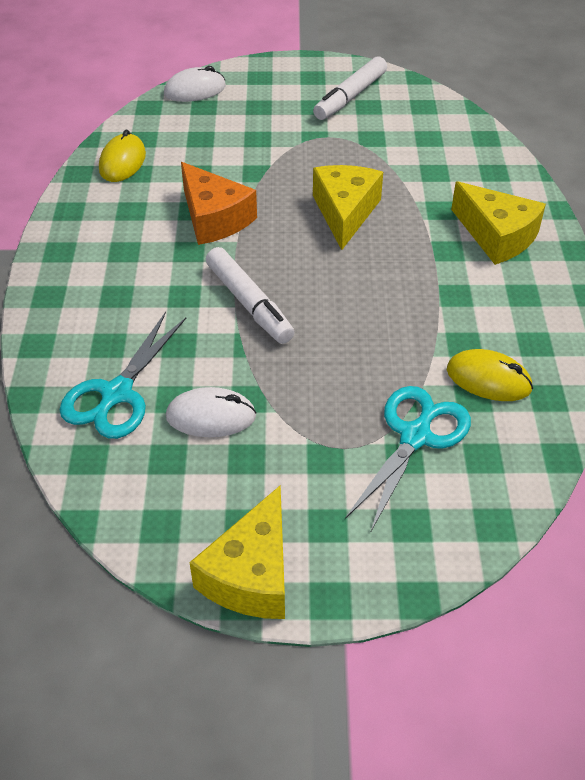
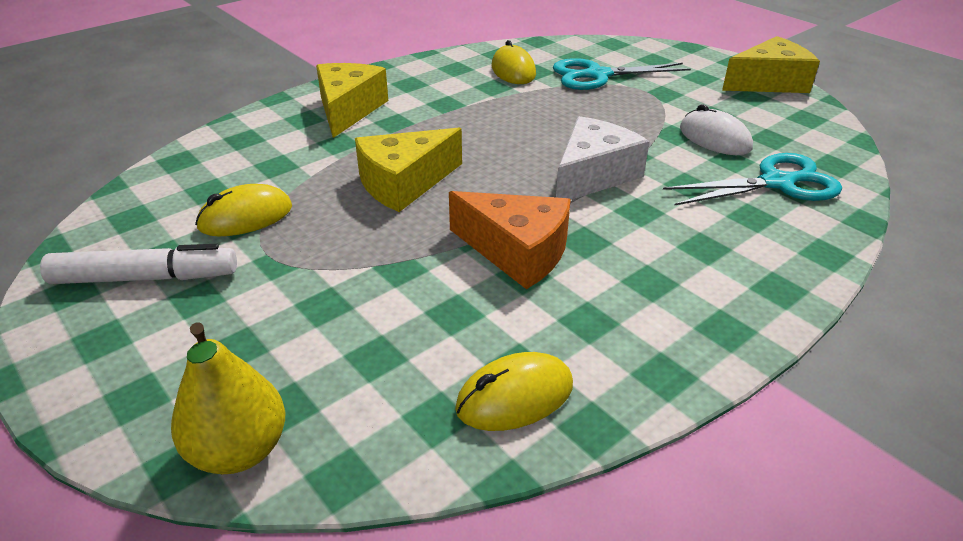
camera: 130 degrees left, 10 degrees down
(195, 90) = (239, 450): white mouse -> yellow pear
(214, 218) = (517, 252): orange cheese -> orange cheese turned 105 degrees clockwise
(249, 303) = (593, 175): white marker -> white cheese
(376, 141) = (245, 217): none -> yellow mouse

